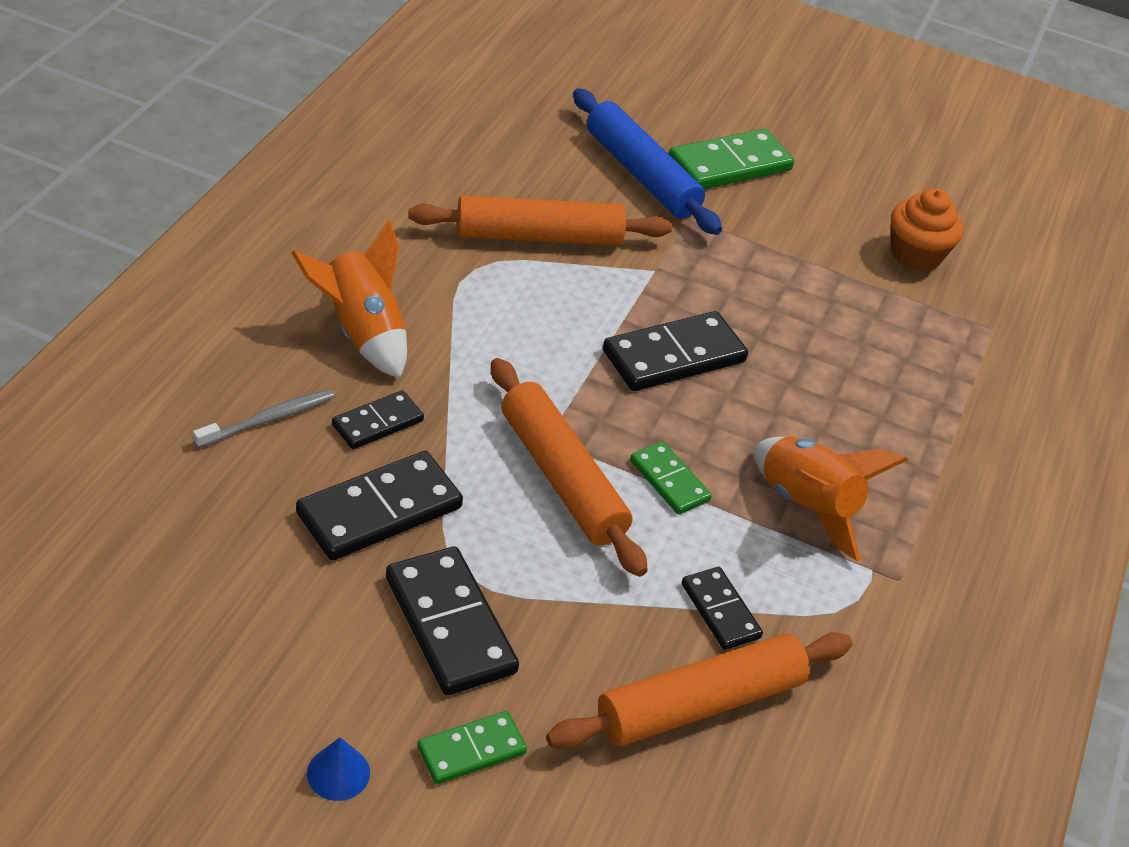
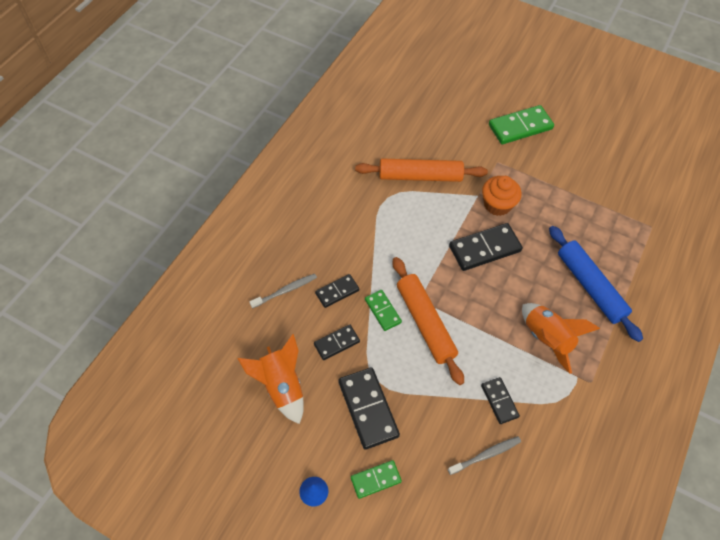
camera: 10 degrees right, 15 degrees up
(361, 333) = (331, 238): orange rocket -> orange rocket (281, 386)
(379, 510) = (336, 343): black domino -> black domino, size x0.58
(641, 174) = (474, 135): blue rolling pin -> blue rolling pin (590, 286)
(669, 481) = (478, 324): green domino -> green domino (382, 311)
(700, 704) = (486, 455): orange rolling pin -> grey toothbrush
(915, 255) = (614, 181): orange cupcake -> orange cupcake (497, 205)

